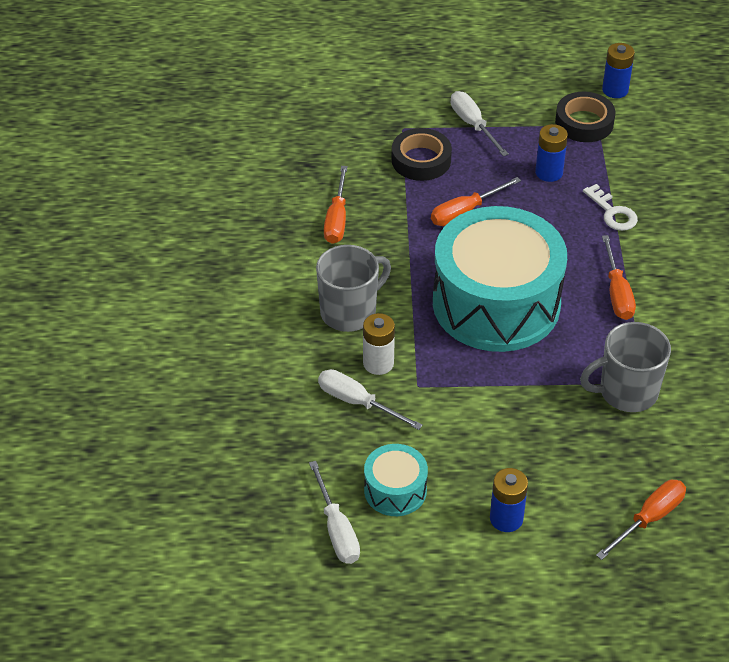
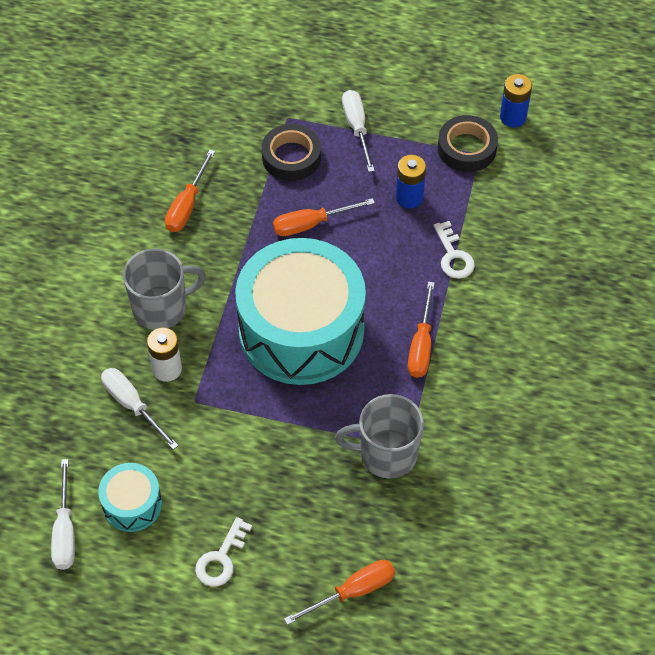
camera: 15 degrees right, 10 degrees up
(506, 519) = (221, 558): blue battery -> white key

